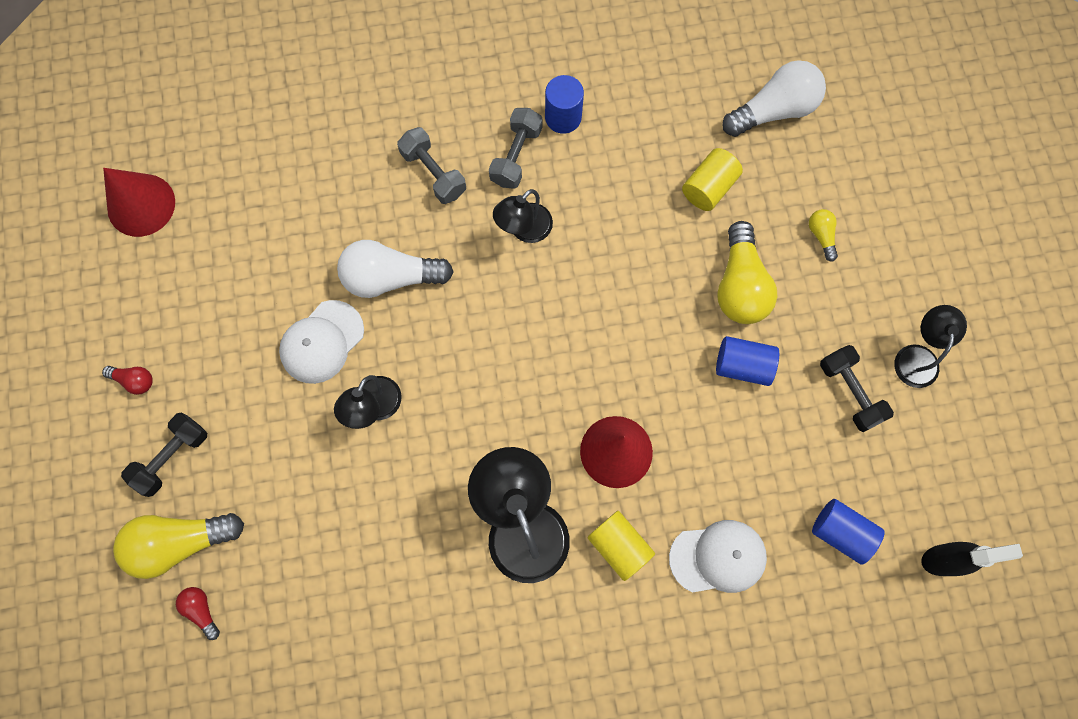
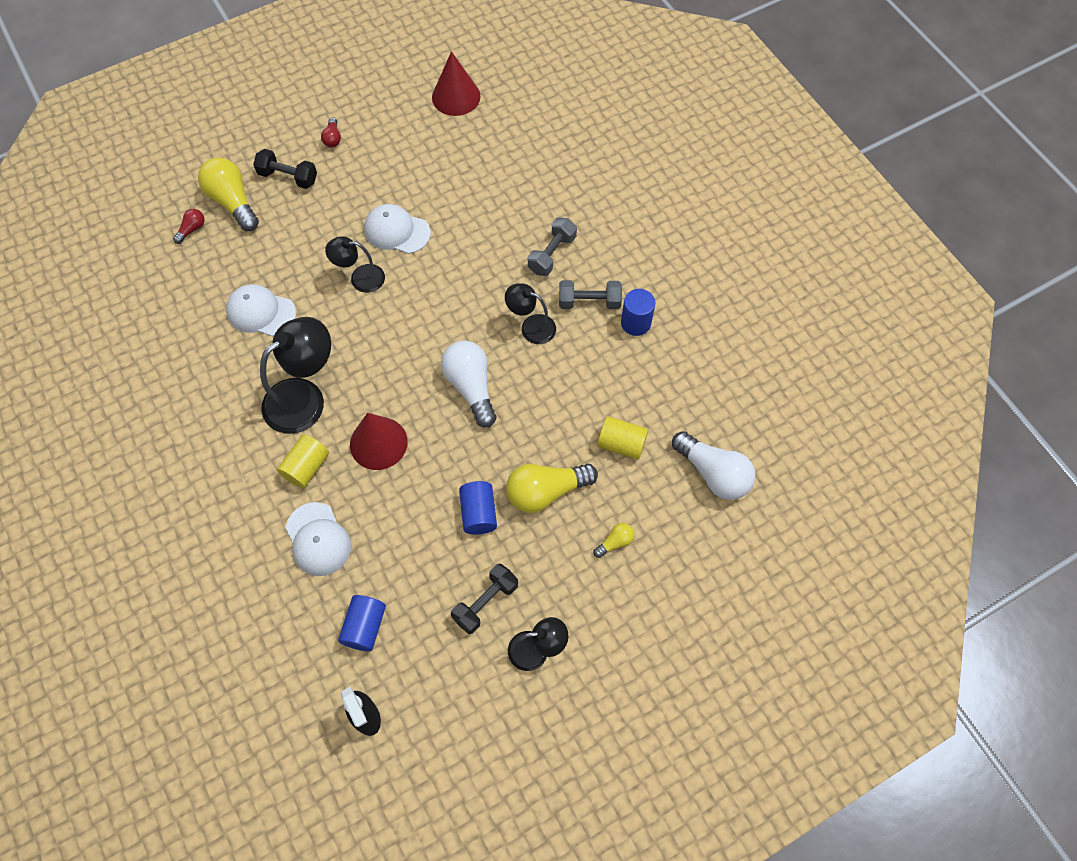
camera: 70 degrees right, 10 degrees down
(374, 547) = (261, 312): none -> white cap
(391, 277) = (460, 255): white light bulb -> white light bulb (471, 387)

